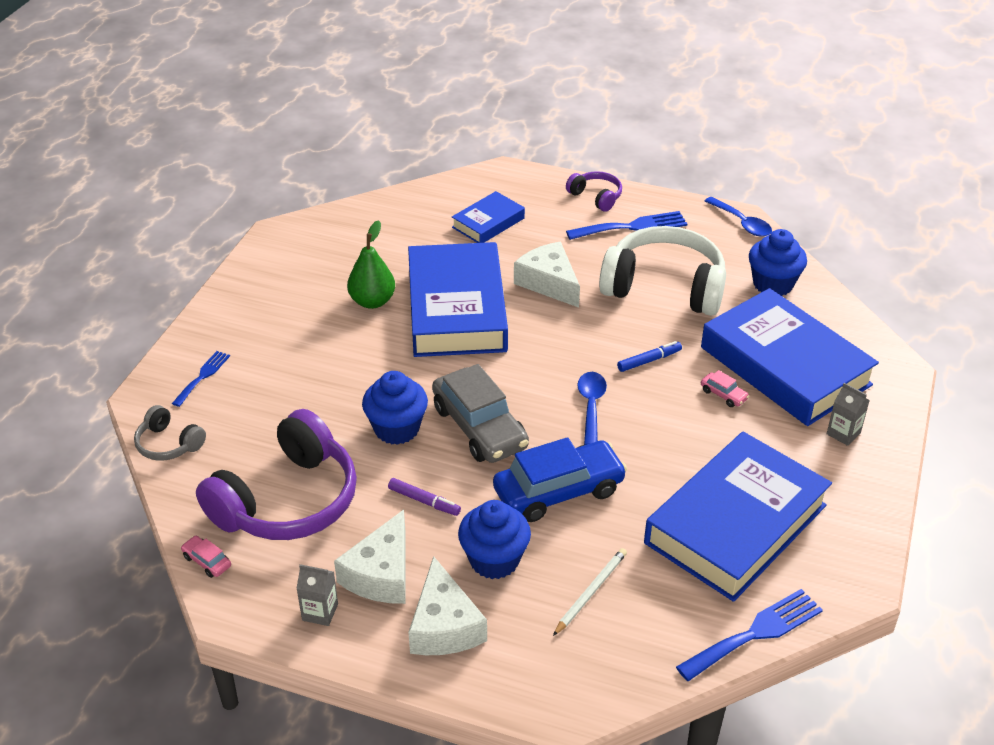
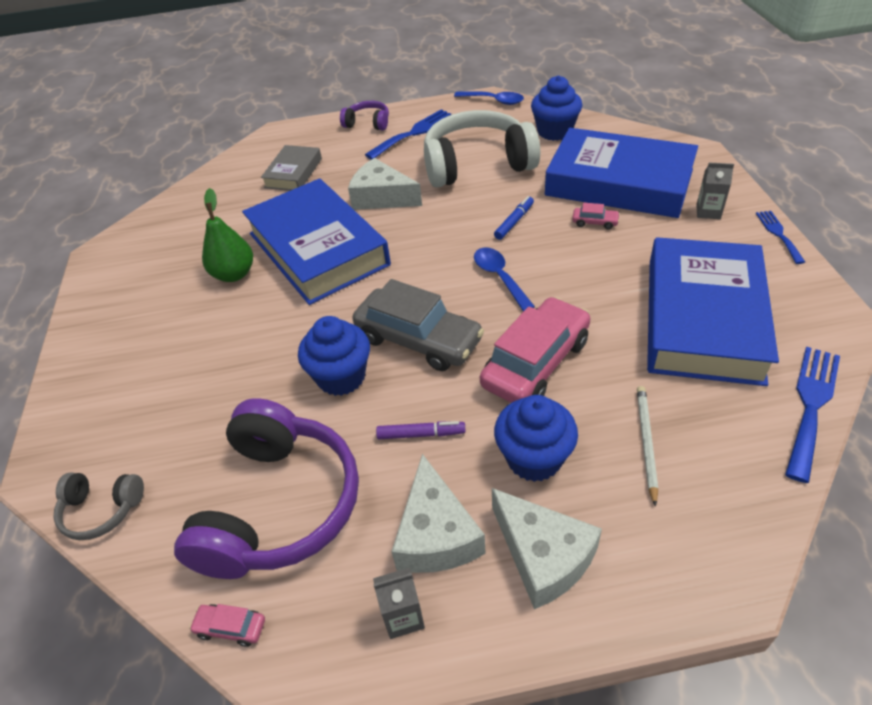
camera: 25 degrees left, 5 degrees up
(203, 376) = (100, 418): blue fork -> blue fork (778, 234)
(488, 223) = (293, 173): blue book -> grey book
(559, 491) = (536, 363): blue car -> pink car

